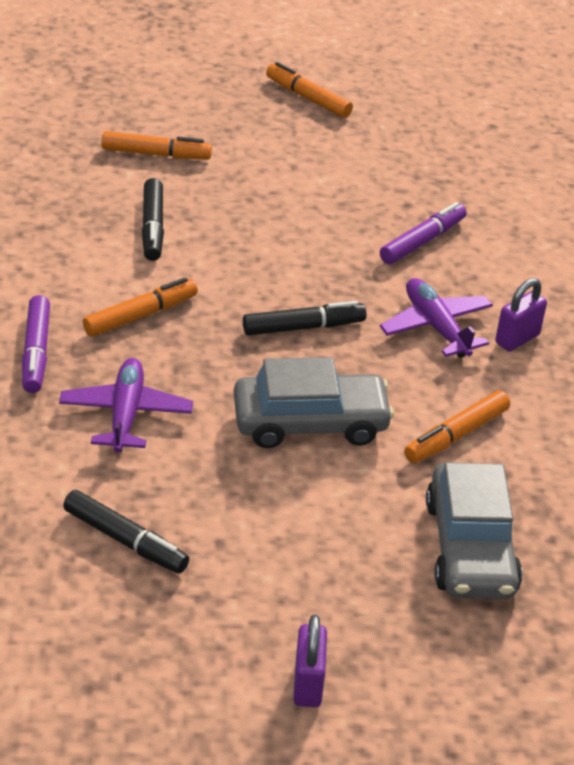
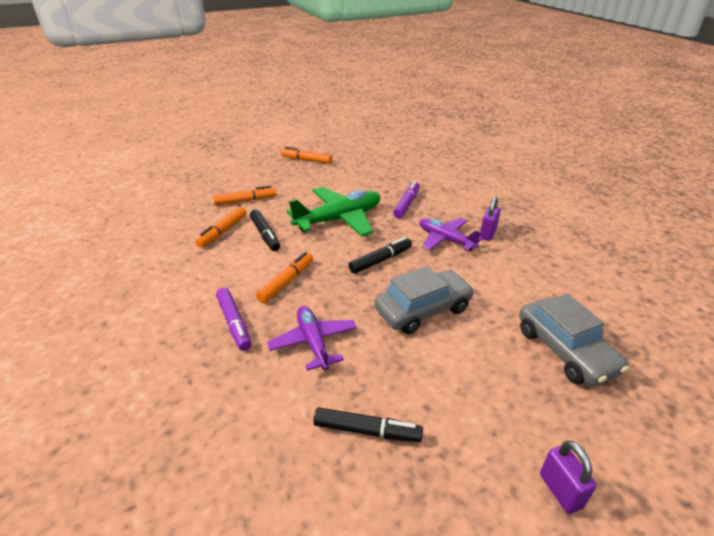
camera: 20 degrees left, 5 degrees down
(286, 235) = (339, 219): none -> green plane
(456, 435) = (502, 290): orange marker -> orange marker (223, 231)

